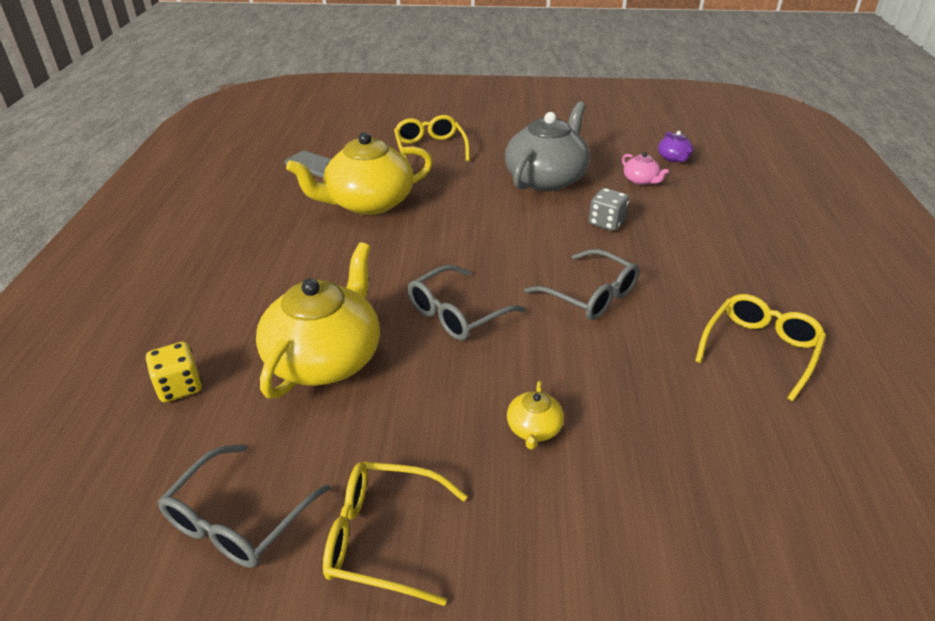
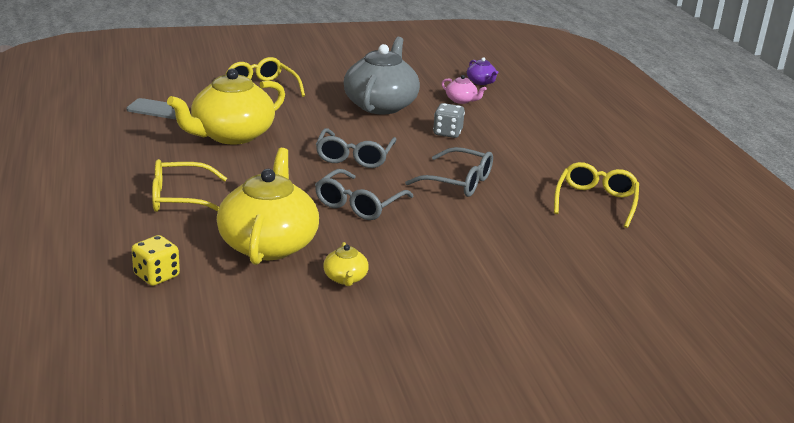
camera: 20 degrees left, 10 degrees down
(238, 520) = (268, 342): grey glasses -> grey glasses (354, 157)
(382, 538) = (382, 335): yellow glasses -> yellow glasses (180, 198)
(534, 429) = (457, 265): yellow teapot -> yellow teapot (345, 278)

